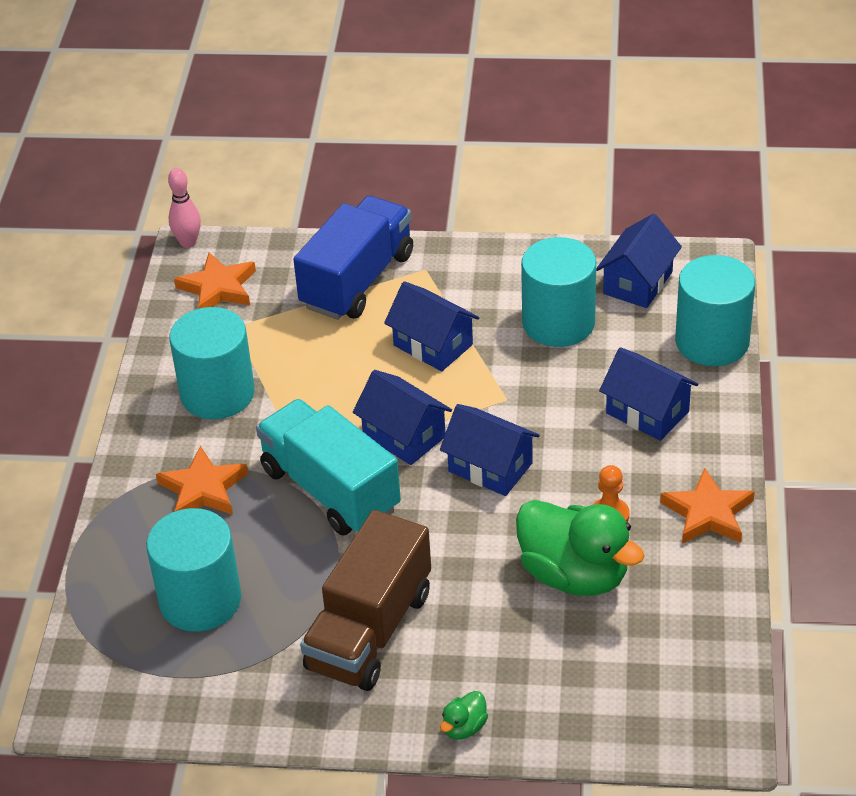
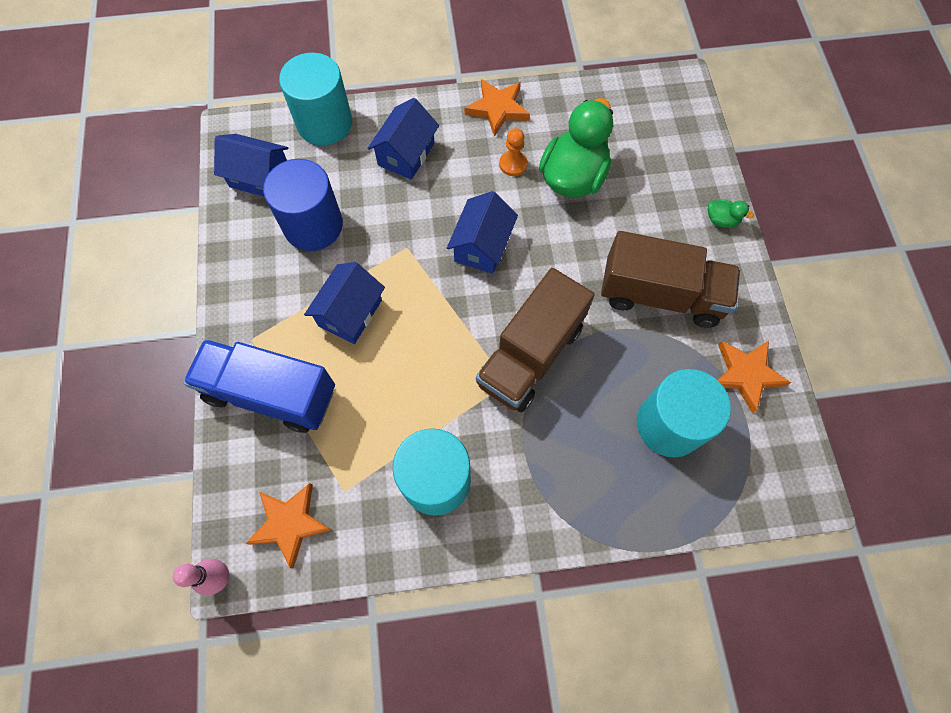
camera: 105 degrees left, 25 degrees up
(203, 489) = (552, 458): orange star -> orange star (746, 374)
(330, 490) = (530, 355): turquoise truck -> brown truck
(404, 436) = (460, 313): blue house -> none
(558, 323) = (313, 225): turquoise cylinder -> blue cylinder

